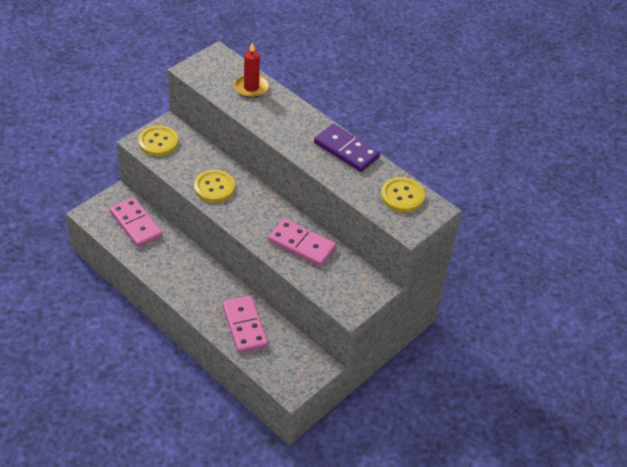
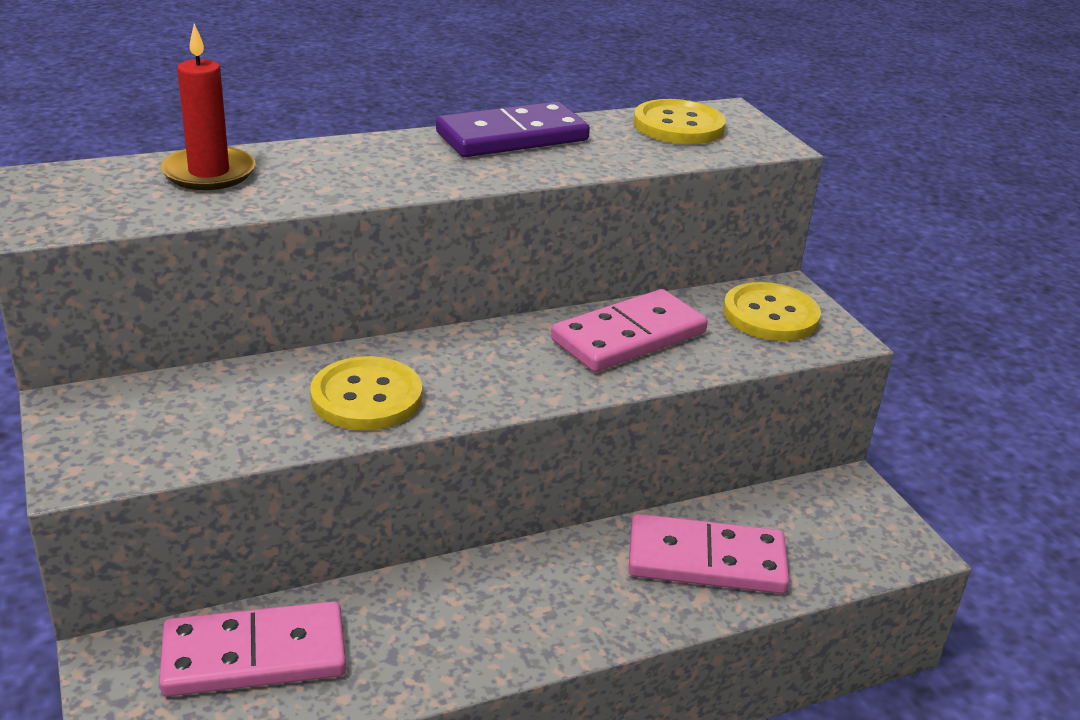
camera: 65 degrees left, 15 degrees down
(158, 142) = (119, 438): yellow button -> yellow button (770, 315)

